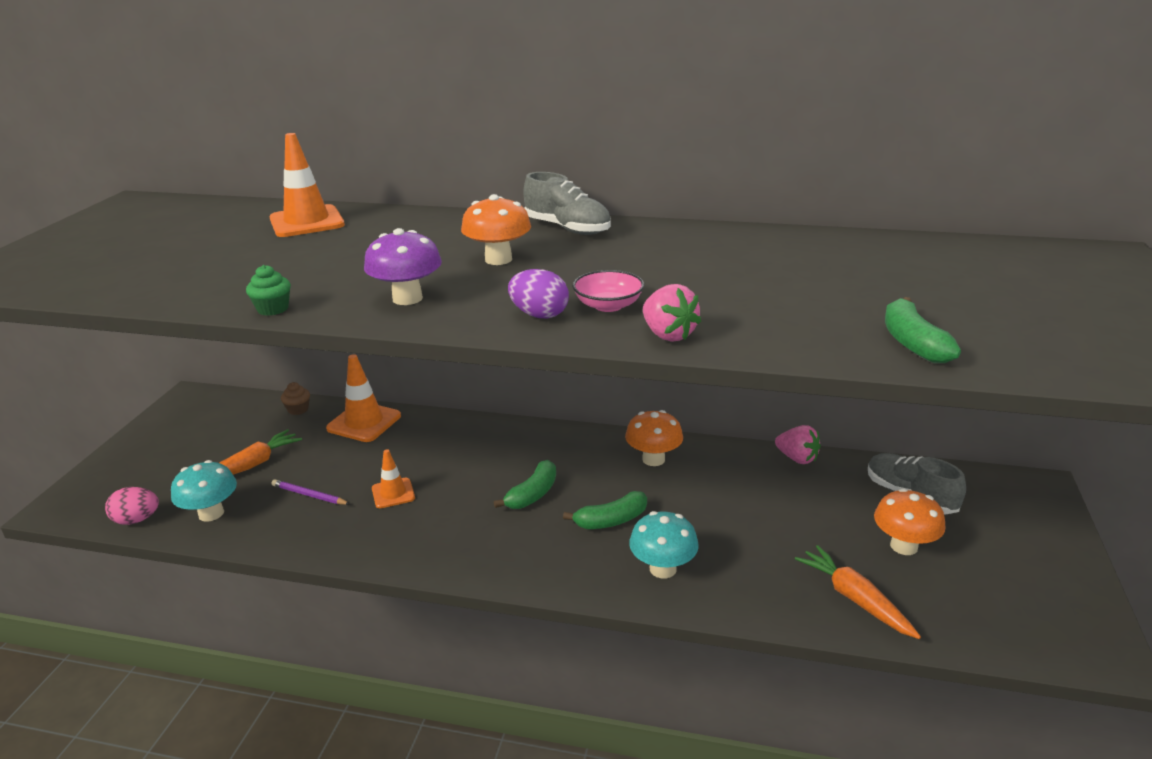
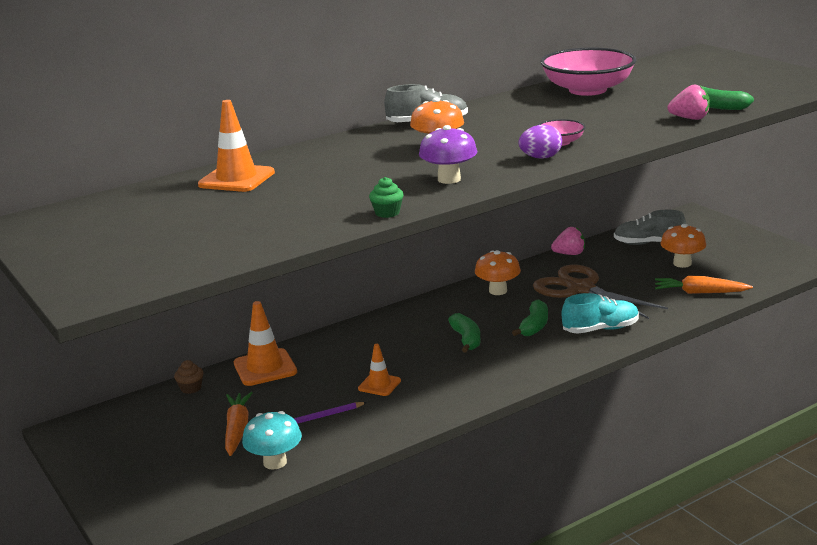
camera: 45 degrees left, 5 degrees down
(137, 520) = (224, 497): pink egg -> none
(663, 569) = (600, 329): turquoise mushroom -> turquoise shoe
(668, 335) = (621, 141): pink strawberry -> pink strawberry (690, 118)
(732, 507) = (581, 289): none -> brown scissors
(817, 253) = (587, 90): none -> pink bowl

